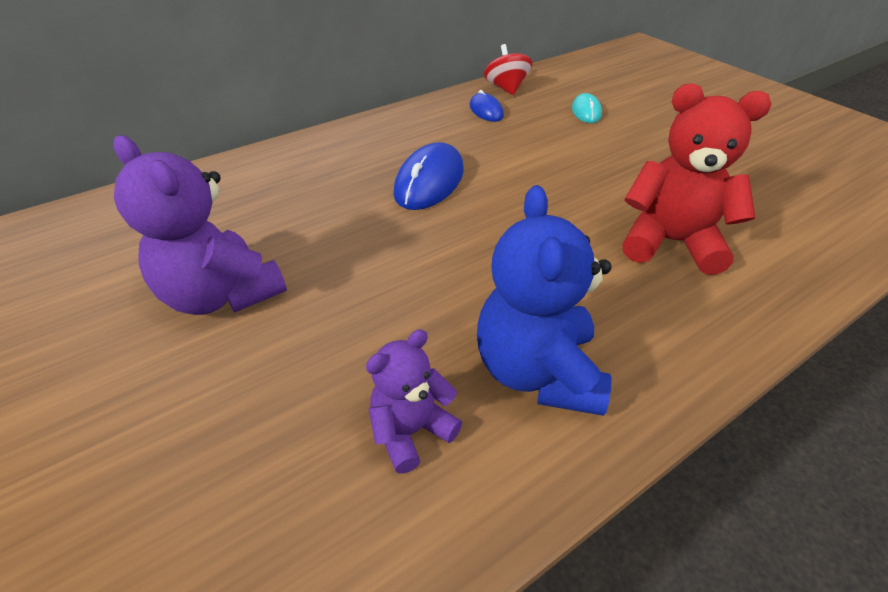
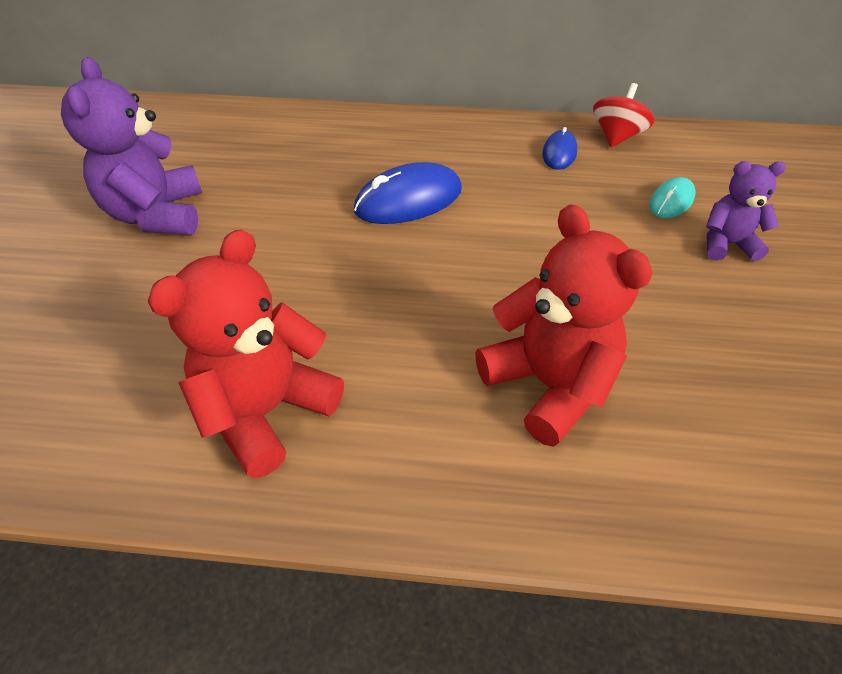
camera: 40 degrees right, 5 degrees up
(411, 431) = (135, 388): purple teddy bear -> purple teddy bear (726, 244)
(538, 371) = (267, 411): blue teddy bear -> red teddy bear

